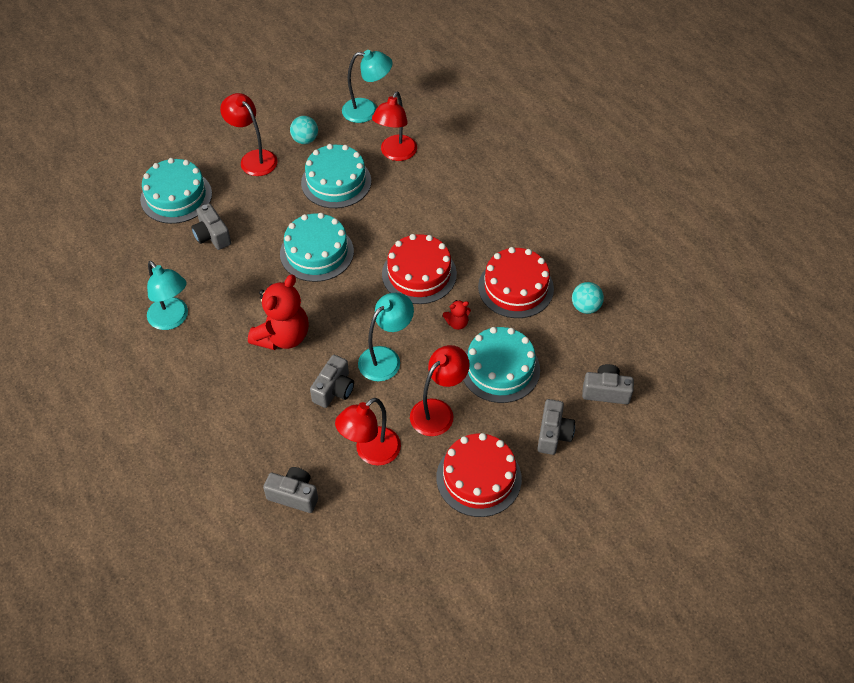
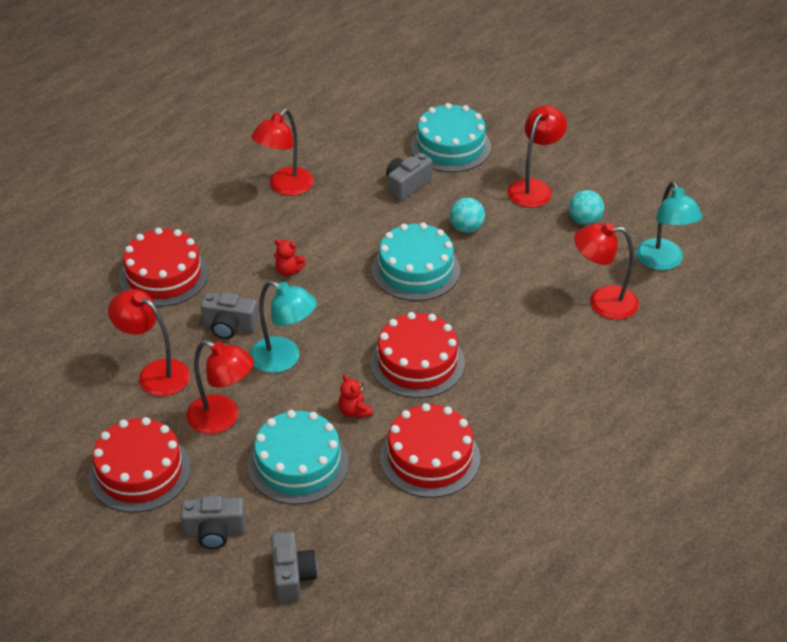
camera: 75 degrees right, 10 degrees down
(172, 319) = (285, 187): turquoise lamp -> red lamp
(249, 429) = (164, 275): none -> red cake
(283, 336) = (288, 271): red teddy bear -> red teddy bear, size x0.45
(294, 495) = (91, 326): grey camera -> none
(336, 182) = (530, 261): turquoise cake -> none
(585, 307) = (423, 535): turquoise ball -> turquoise ball (466, 228)

